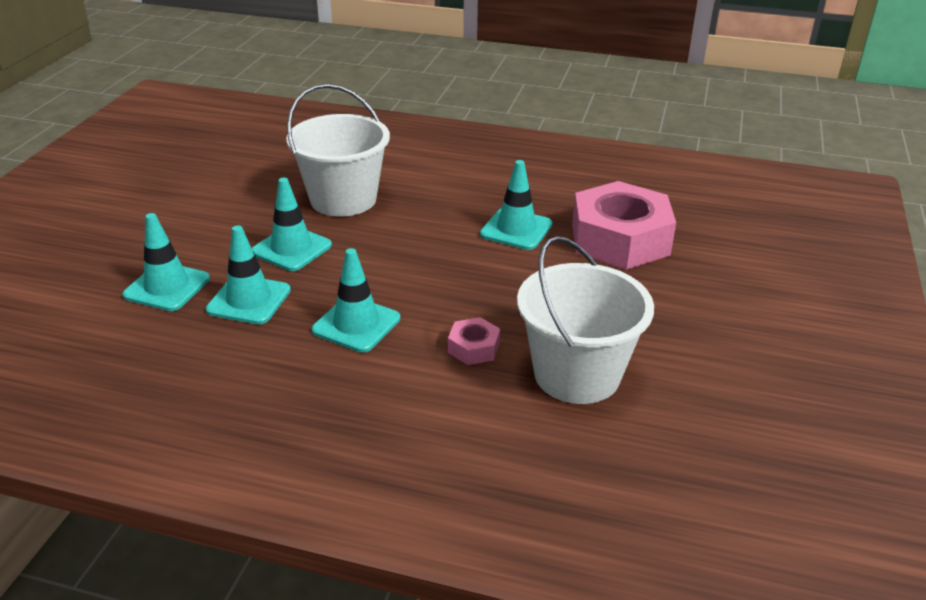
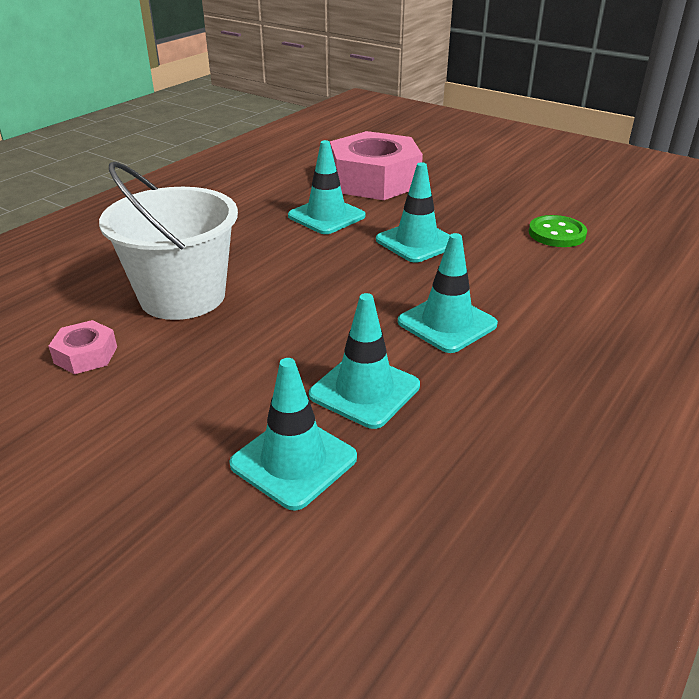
camera: 70 degrees left, 0 degrees up
(291, 249) = (268, 346): turquoise traffic cone -> turquoise traffic cone (416, 242)
(473, 348) = (508, 269): pink nut -> pink nut (86, 355)
(577, 374) = (557, 234): white bucket -> green button

